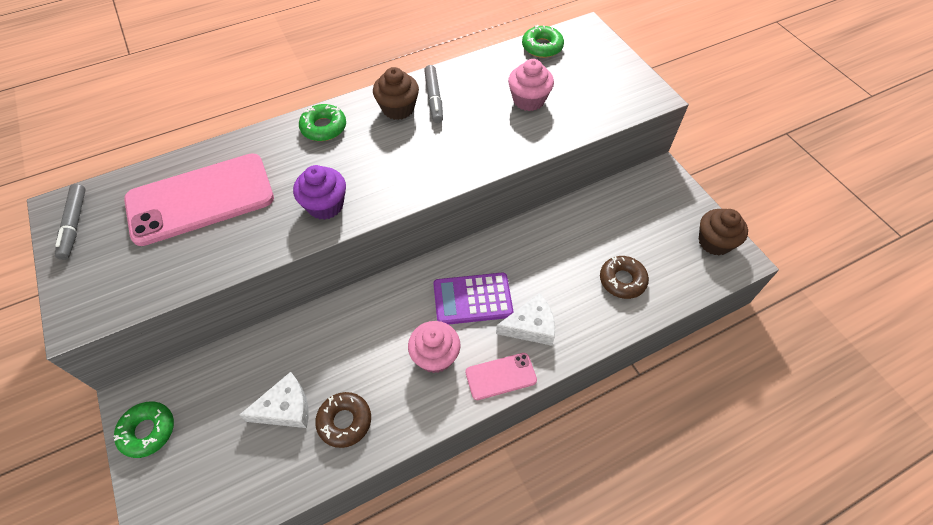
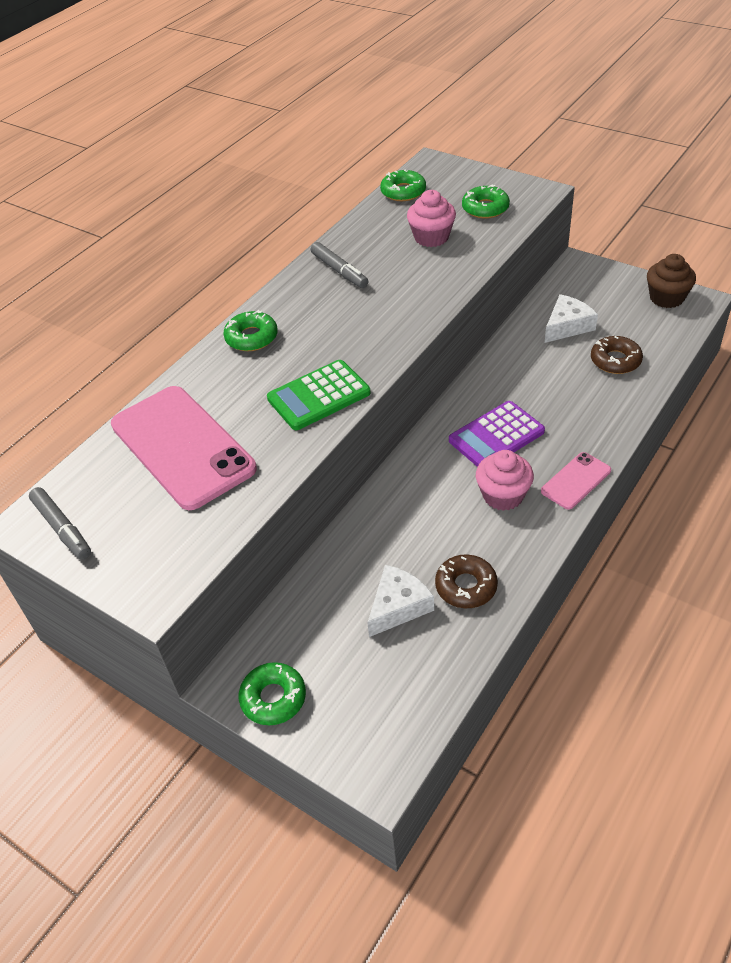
camera: 25 degrees left, 10 degrees down
(200, 199) = (182, 447): pink phone -> pink phone turned 75 degrees counterclockwise
(325, 205) = (318, 396): purple cupcake -> green calculator
(398, 108) = (312, 293): brown cupcake -> none
(530, 326) = (567, 431): white cheese -> white cheese (567, 326)
(594, 92) = (485, 208): none -> green donut

